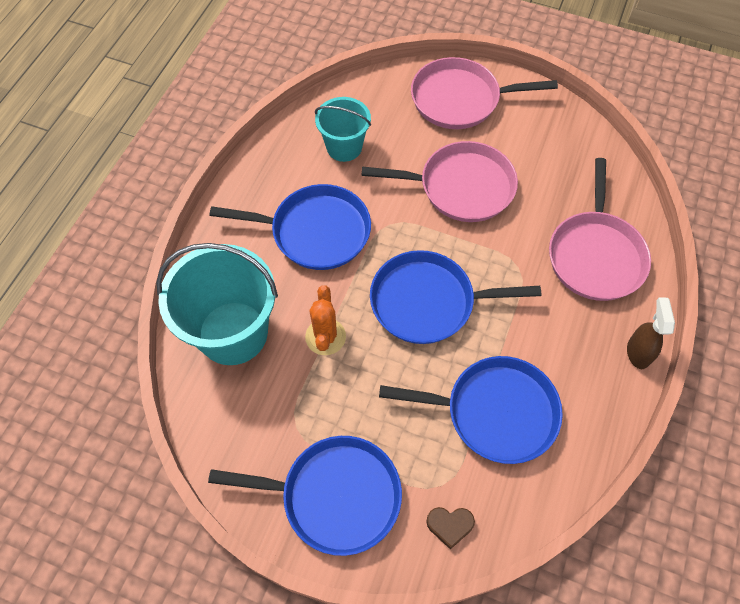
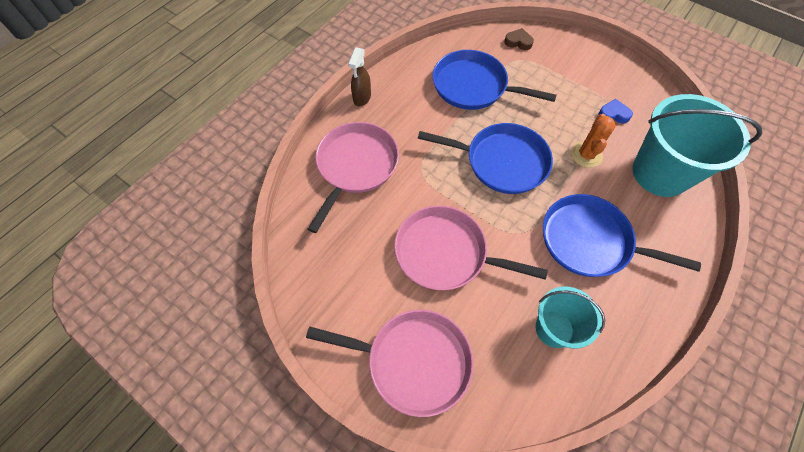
camera: 165 degrees left, 0 degrees up
(291, 411) = (613, 114): none -> blue heart
(335, 496) = (585, 67): blue pan -> none

